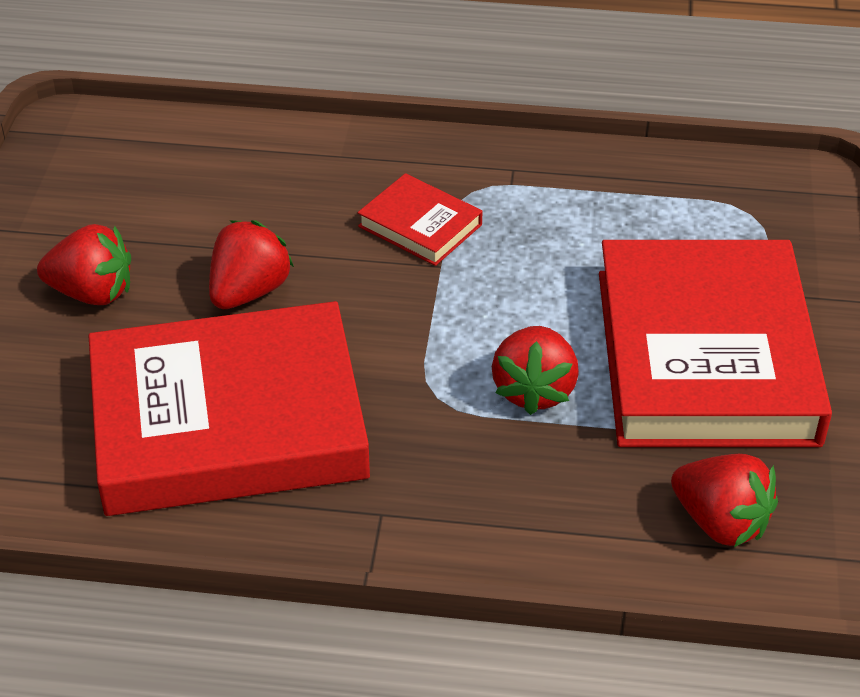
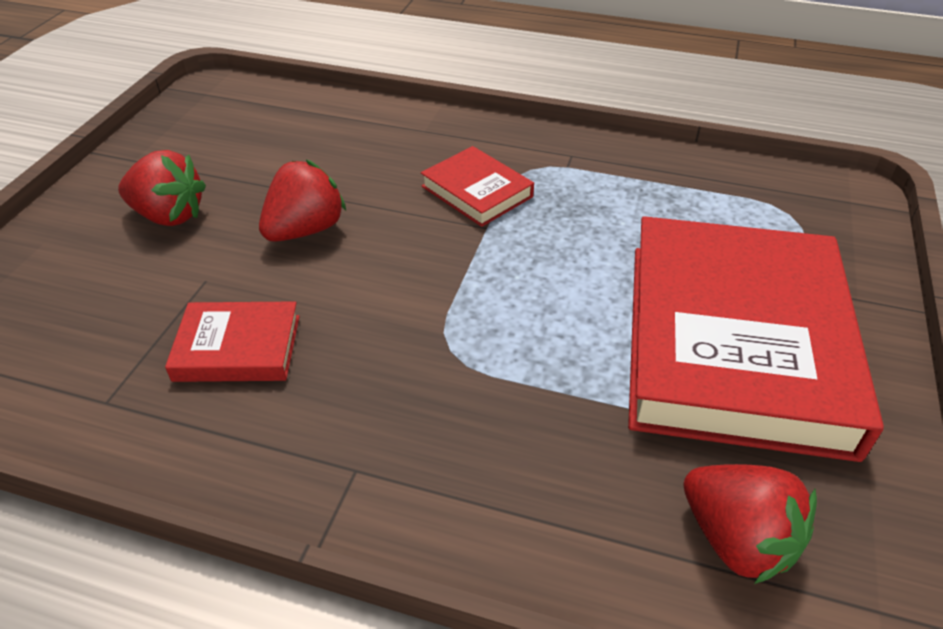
camera: 10 degrees right, 0 degrees up
(228, 422) = (238, 348): red book -> red book, size x0.43
(534, 390) = (550, 356): red strawberry -> none

